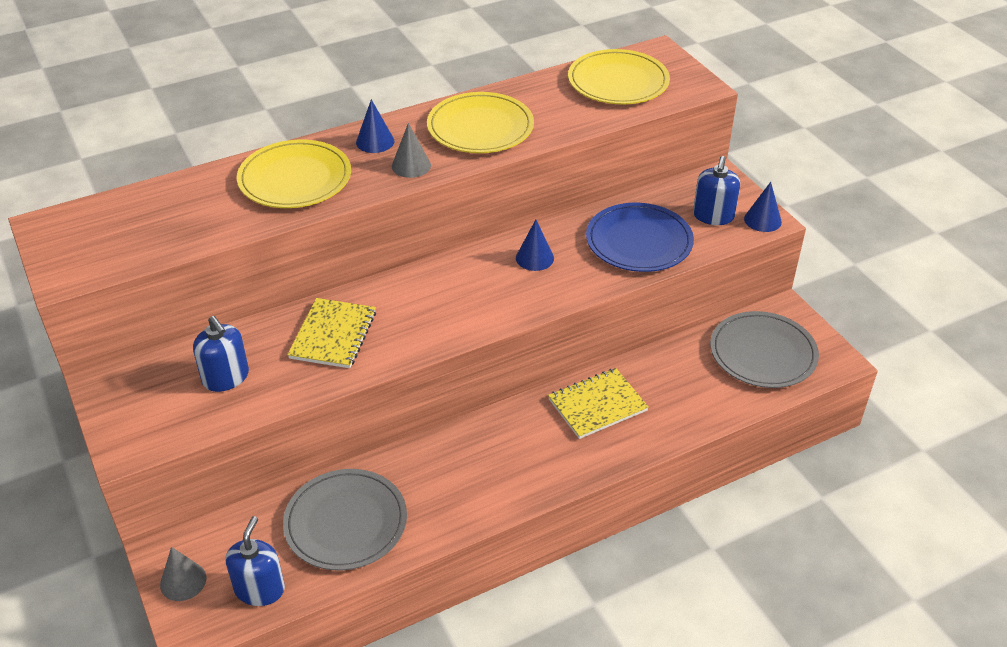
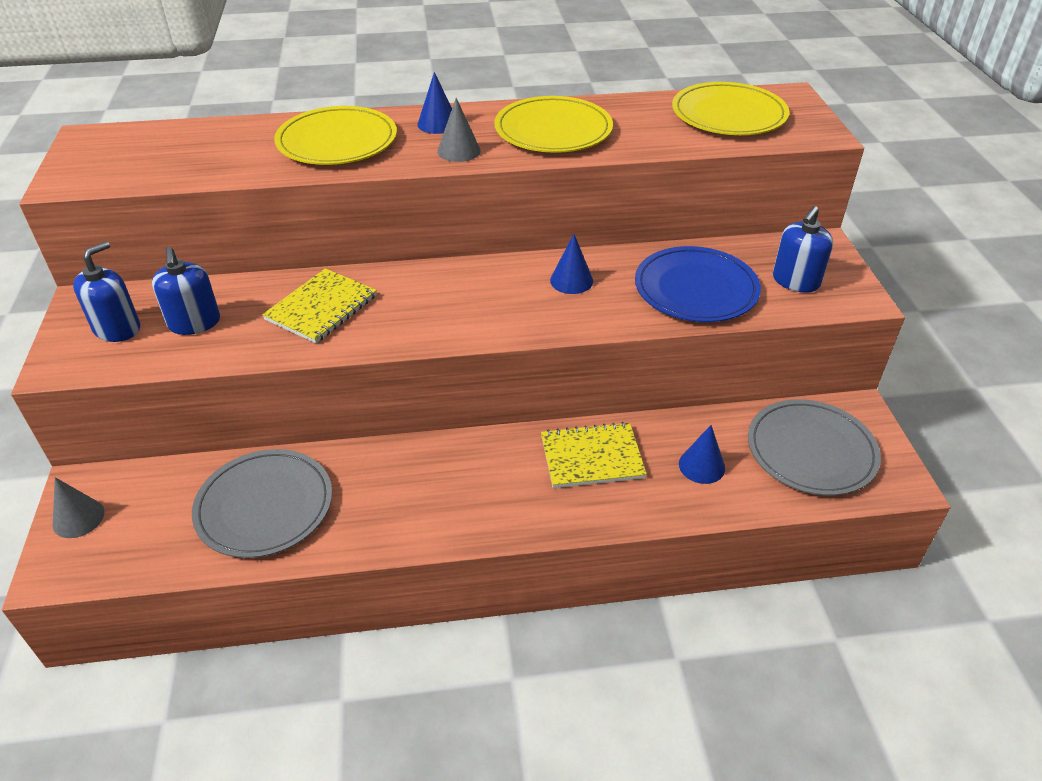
camera: 20 degrees right, 0 degrees up
(259, 589) = (141, 549): blue soap dispenser -> blue soap dispenser (117, 329)
(762, 220) = (854, 297): blue cone -> blue cone (701, 466)

